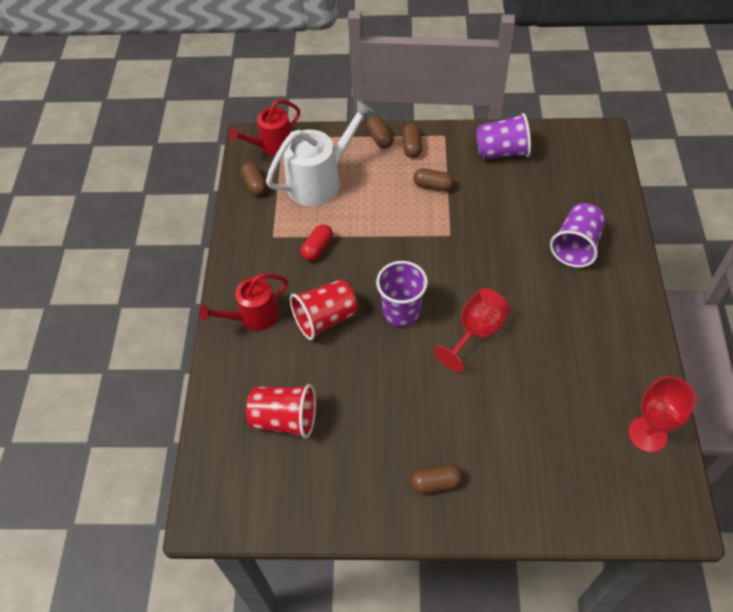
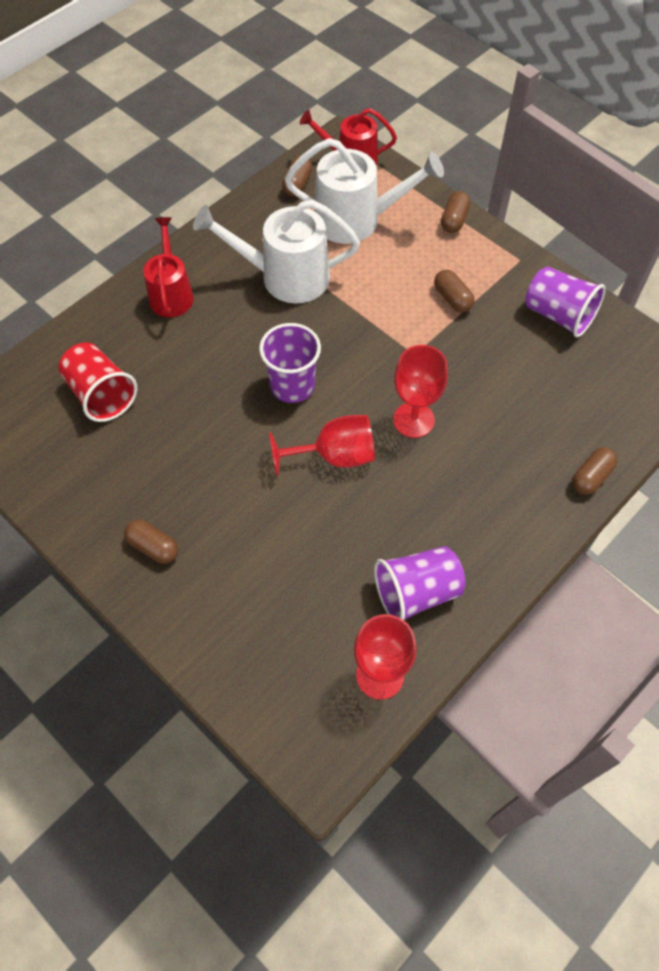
camera: 40 degrees right, 5 degrees up
(253, 316) = (171, 294): red watering can -> red watering can turned 75 degrees clockwise
(317, 248) = (286, 277): red capsule -> white watering can
(325, 319) = (223, 341): red cup -> none
(411, 147) = (475, 248): brown capsule -> brown capsule (591, 477)
(495, 274) = (413, 420): none -> red goblet
(576, 246) = (523, 457): purple cup -> purple cup (416, 592)

